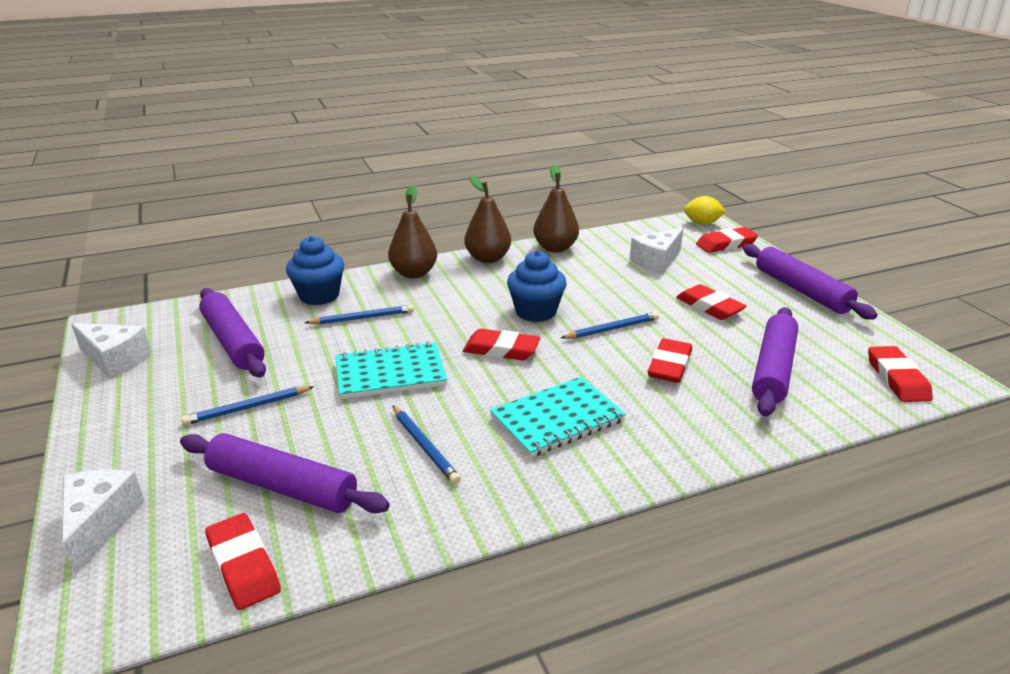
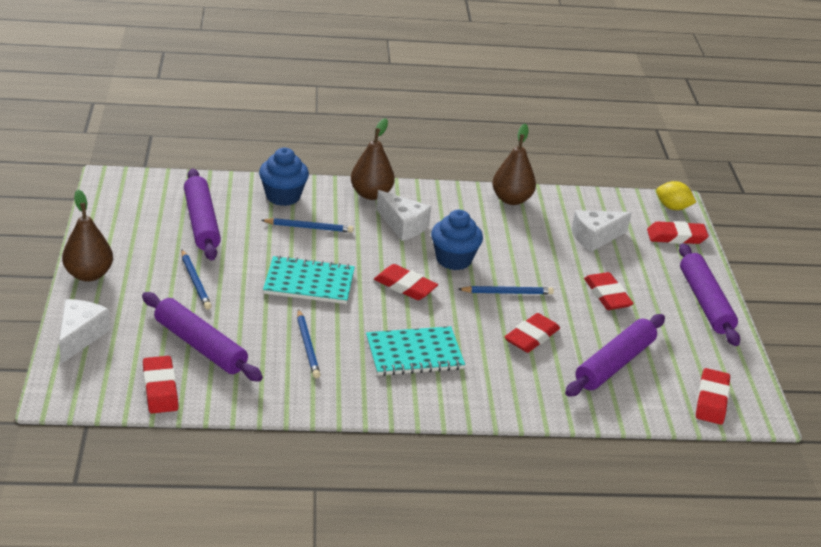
camera: 15 degrees right, 5 degrees up
(115, 360) = (111, 215): white cheese -> white cheese (403, 226)
(247, 408) = (195, 281): blue pencil -> blue pencil turned 105 degrees counterclockwise
(488, 258) = (443, 195): brown pear -> brown pear (89, 274)

